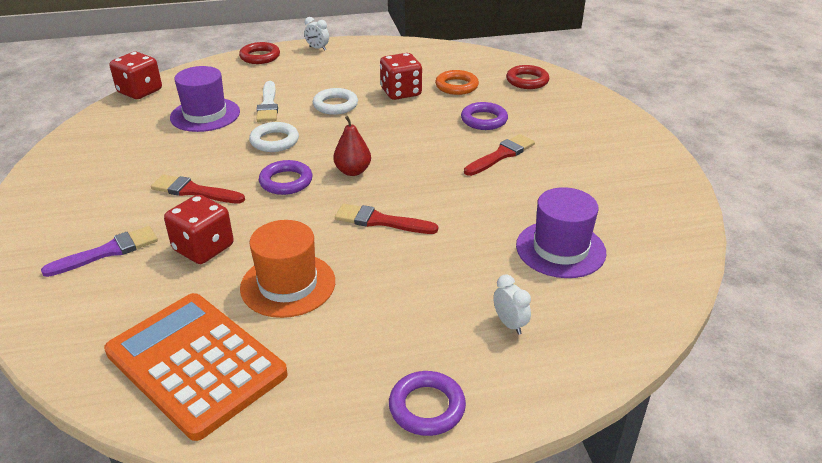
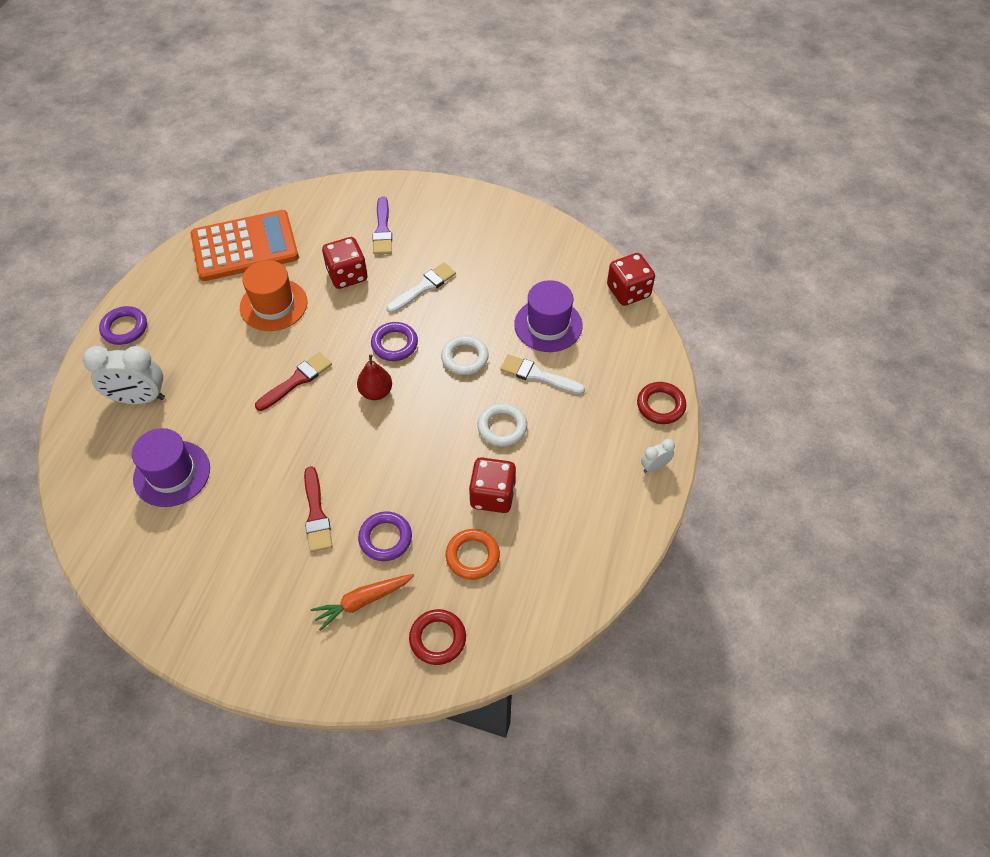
camera: 120 degrees right, 20 degrees up
(194, 191) = (423, 287): red brush -> white brush
(510, 324) = (139, 398): white clock -> white clock, size x2.03
(540, 112) = (362, 601): none -> orange carrot

